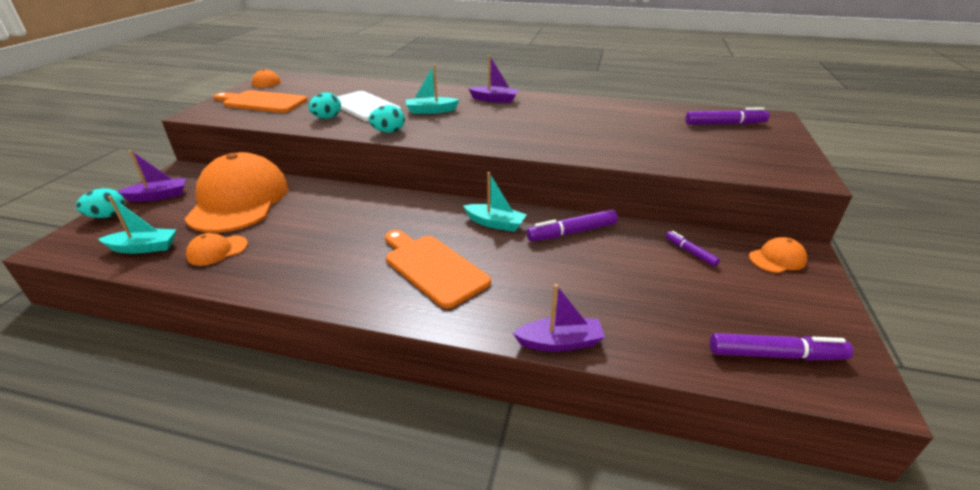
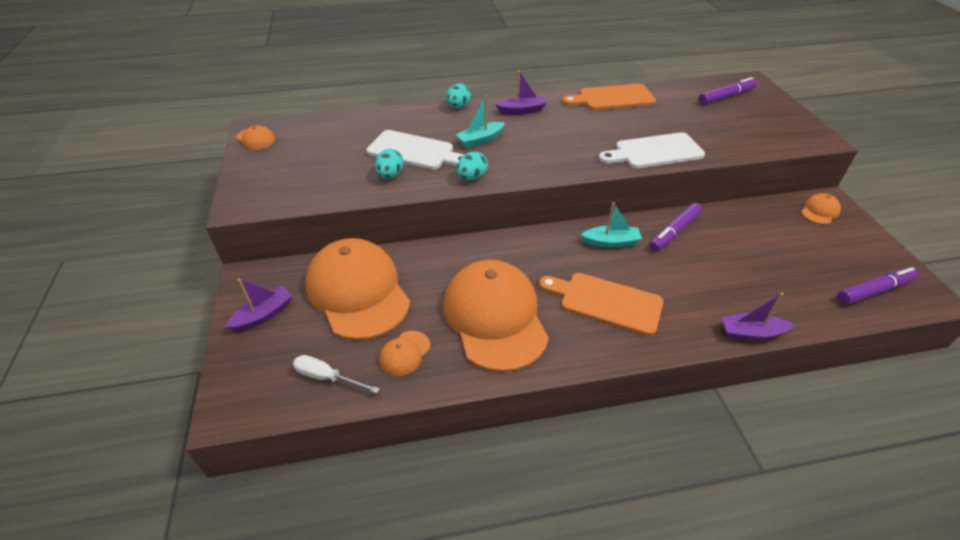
camera: 25 degrees left, 10 degrees up
(108, 216) = (237, 357): turquoise egg -> turquoise egg (458, 106)
(144, 248) = (327, 377): turquoise boat -> white screwdriver
(262, 102) = (292, 171): orange cutting board -> orange cutting board (612, 98)
(319, 248) = (495, 317): none -> orange cap
(560, 342) = (750, 333): purple boat -> purple boat turned 150 degrees counterclockwise
(587, 148) = (655, 152): none -> white cutting board
(690, 252) = (765, 224): purple marker -> none

